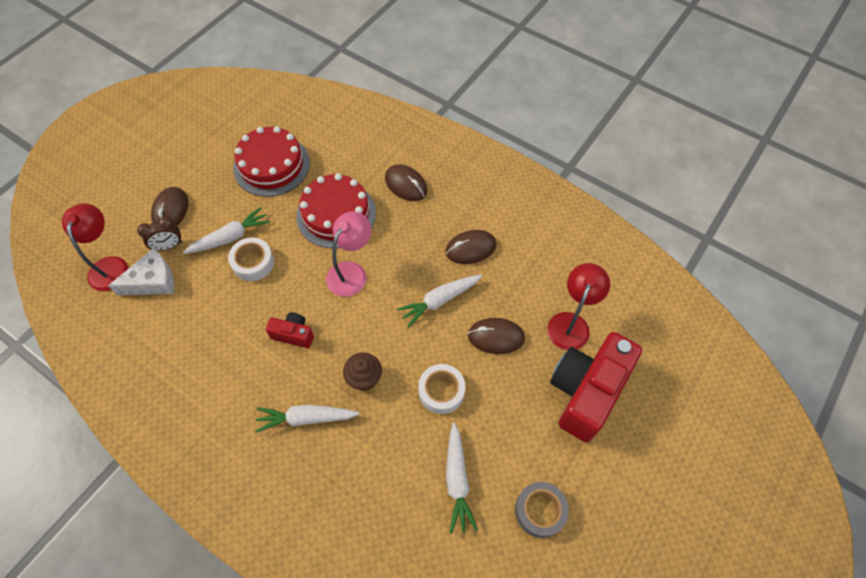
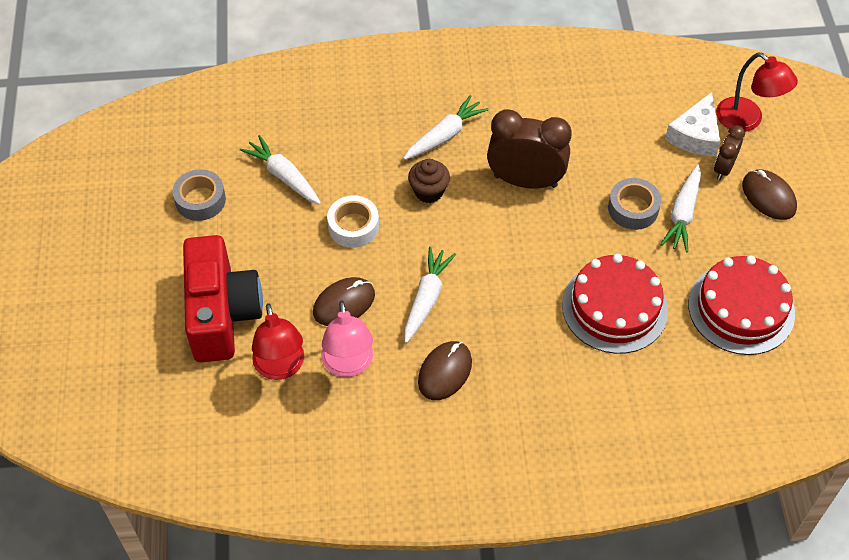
camera: 140 degrees right, 5 degrees down
(253, 263) = (633, 209): white tape -> grey tape
(293, 334) = (525, 181): red camera -> brown clock
(351, 272) = (536, 265): pink lamp -> pink lamp (348, 365)
(406, 184) = (582, 393): brown mouse -> none

